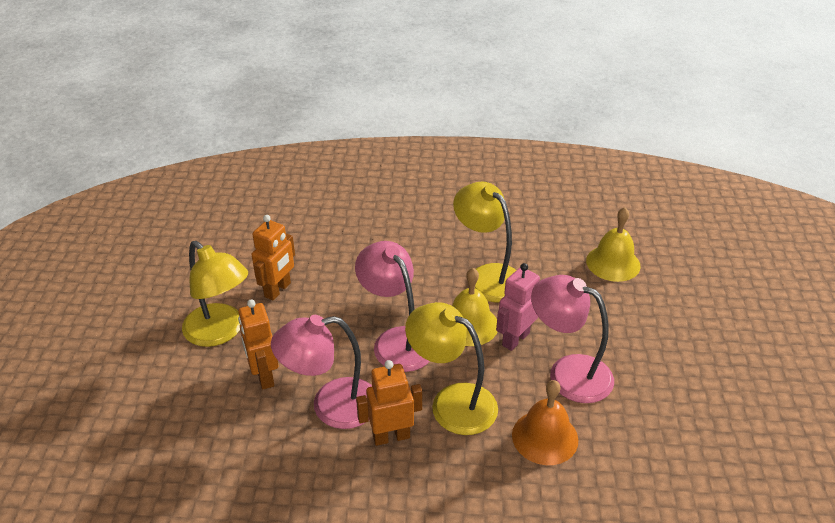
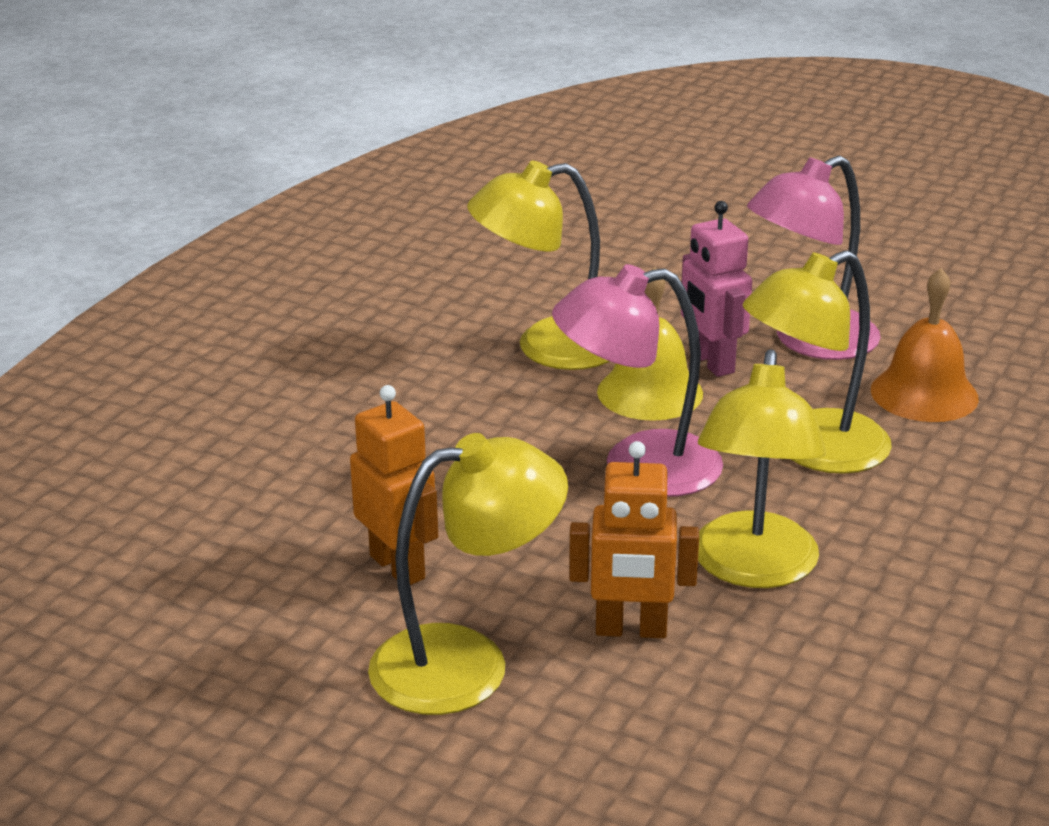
camera: 65 degrees left, 10 degrees down
(331, 406) = (753, 569): pink lamp -> yellow lamp
(391, 436) = (855, 524): orange robot -> none
(613, 263) = (606, 244): yellow bell -> none

